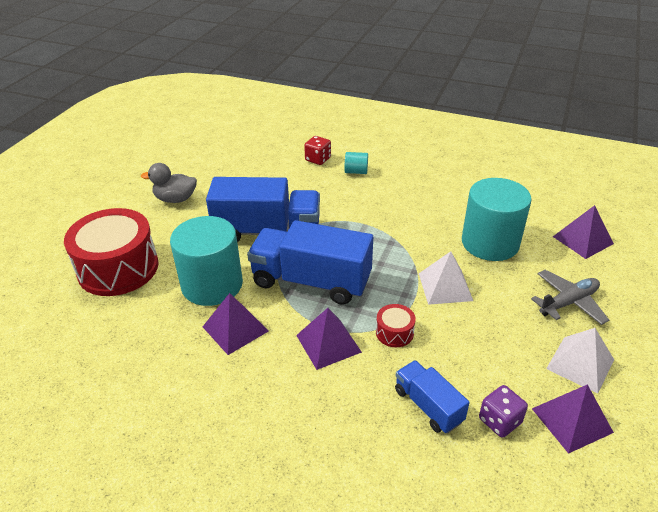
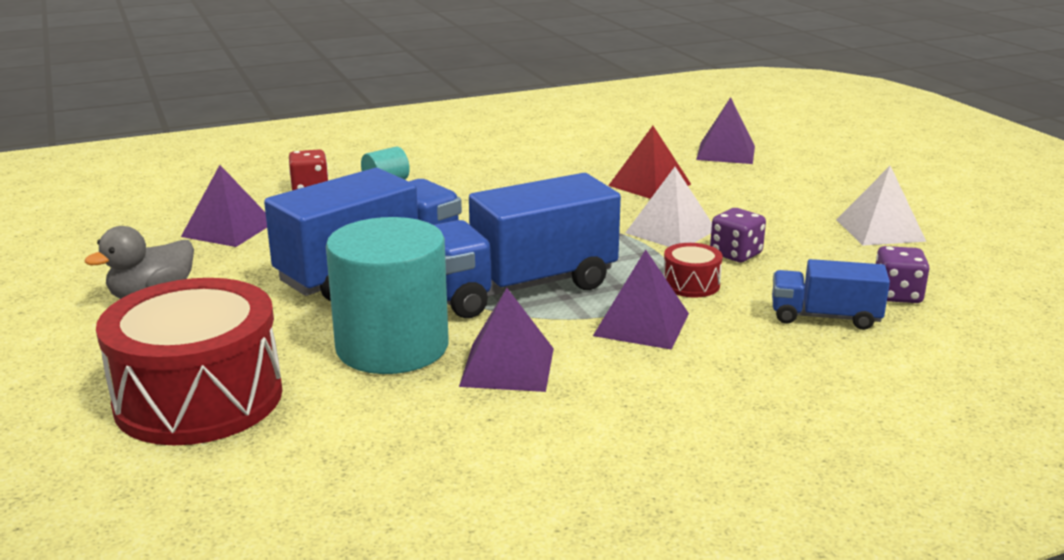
camera: 45 degrees left, 15 degrees down
(454, 326) = (736, 254): none -> purple dice
(490, 243) = (649, 185): turquoise cylinder -> red pyramid
(568, 302) = (795, 197): grey plane -> none
(571, 420) = (942, 266): purple pyramid -> purple pyramid (228, 229)

